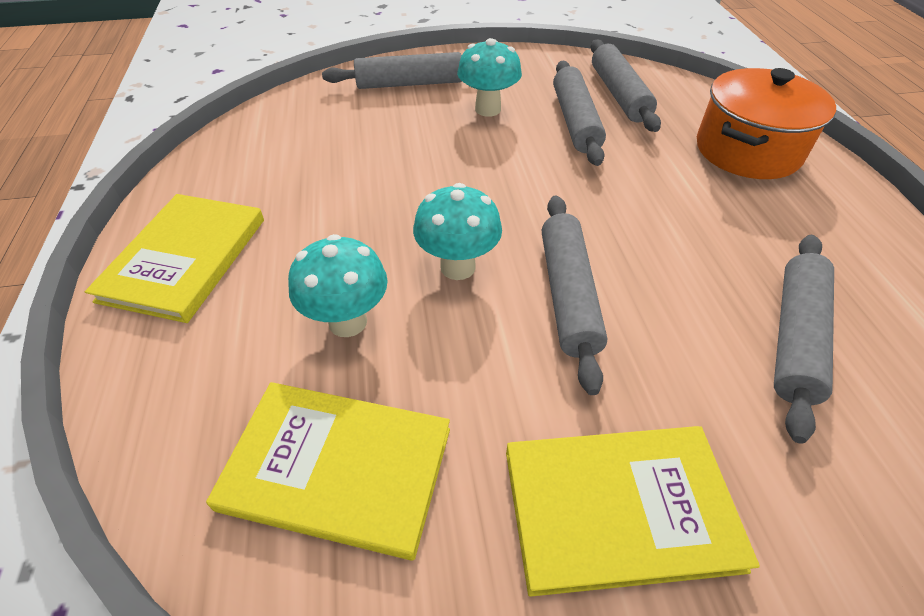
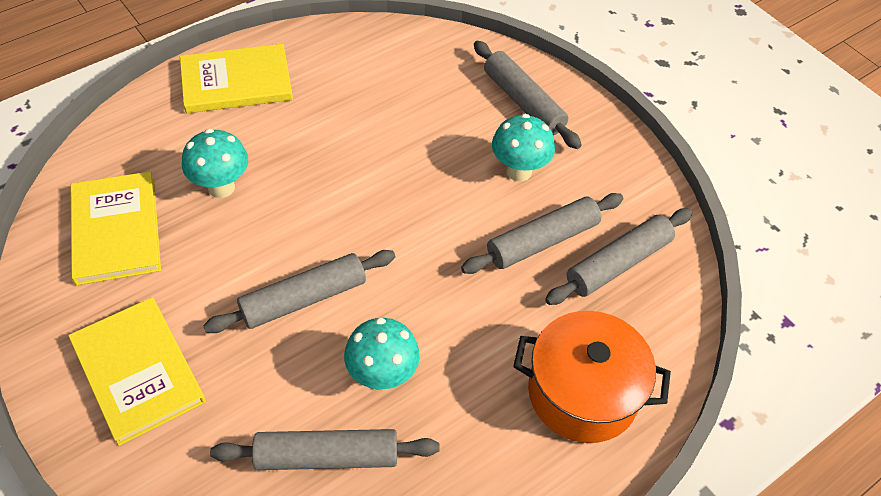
camera: 60 degrees right, 5 degrees up
(457, 267) = (300, 225): turquoise mushroom -> turquoise mushroom (382, 376)

